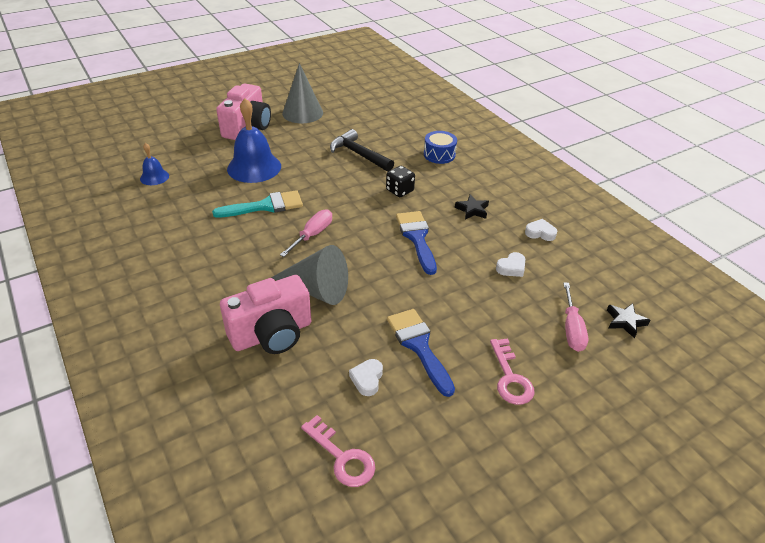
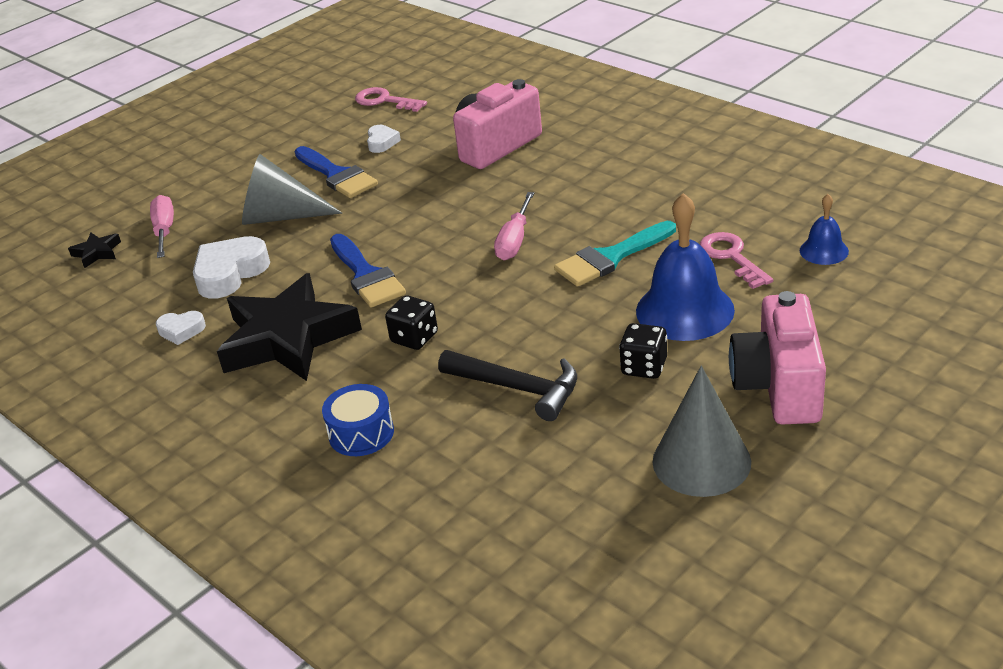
camera: 170 degrees right, 5 degrees down
(296, 148) = (644, 367): none -> black dice
(317, 290) = (471, 189): grey cone -> grey cone (280, 216)
(472, 210) = (287, 338): black star -> black star, size x2.49
(510, 377) = (239, 177): pink key -> pink key (731, 257)
(511, 268) = (230, 273): white heart -> white heart, size x1.84

